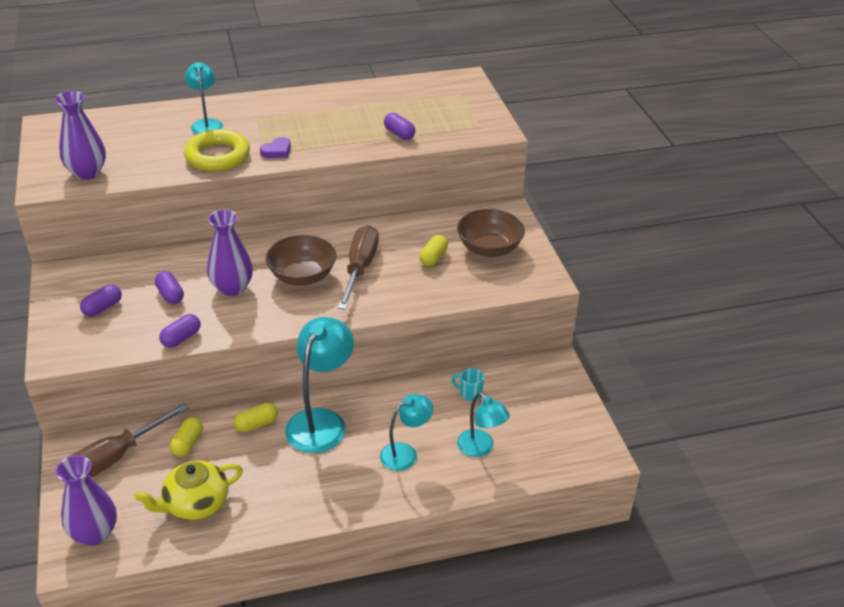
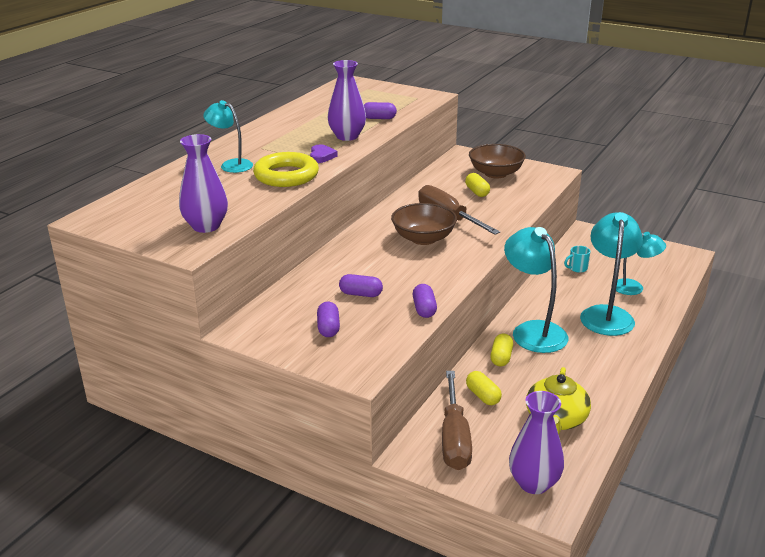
camera: 45 degrees left, 10 degrees down
(232, 288) = (394, 268): purple vase -> purple vase (347, 136)
(405, 453) = (606, 314): turquoise lamp -> turquoise lamp, size x1.66

